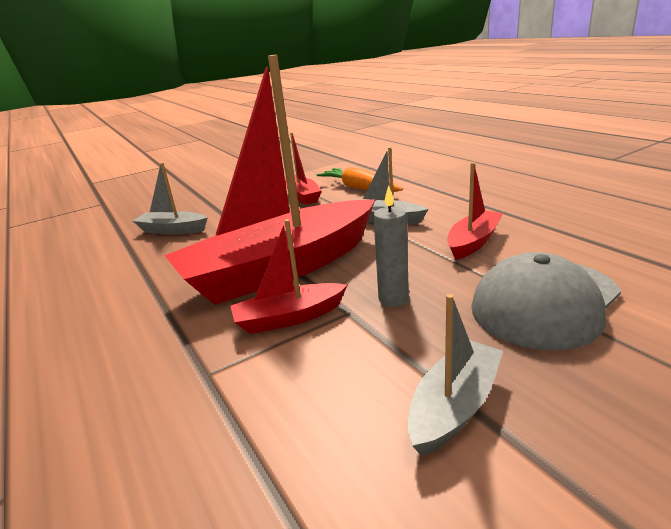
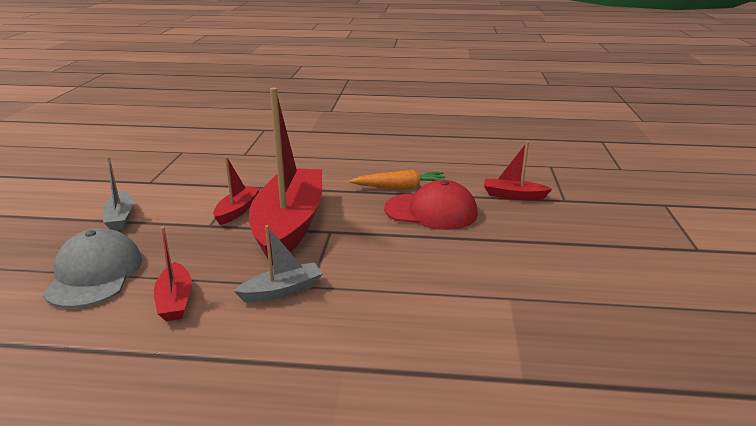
camera: 125 degrees right, 0 degrees up
(172, 230) = (431, 211): grey boat -> red cap
(302, 196) = (415, 283): red boat -> red boat (513, 196)
(359, 188) = (380, 322): orange carrot -> orange carrot (400, 187)
(393, 299) = (191, 239): grey candle -> none

